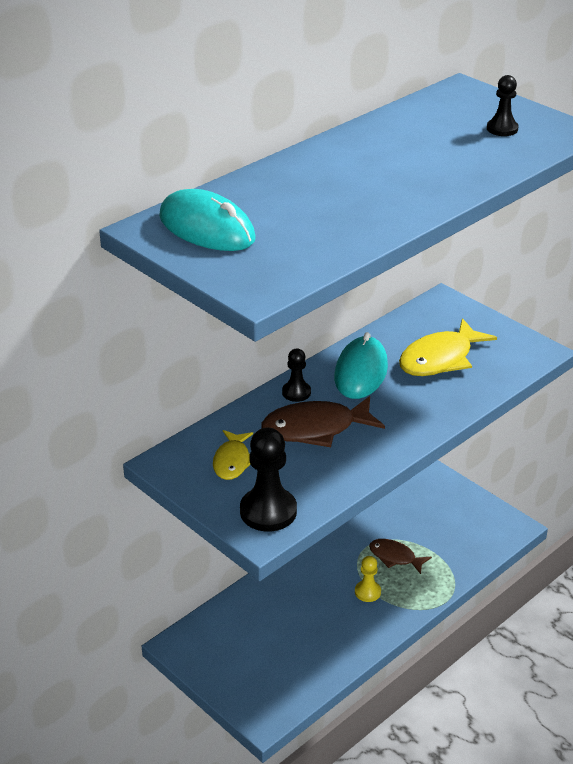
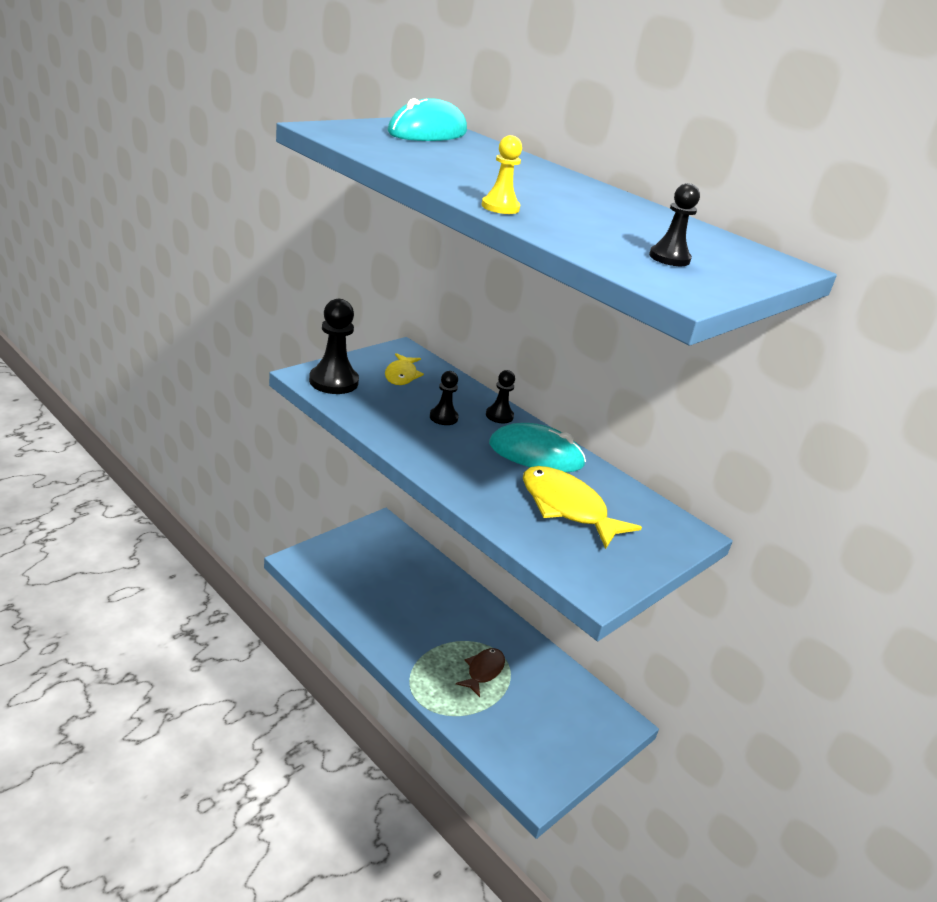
camera: 85 degrees right, 5 degrees down
(232, 461) = (401, 375): yellow fish -> yellow fish turned 90 degrees counterclockwise
(315, 429) = (443, 417): brown fish -> black pawn
(367, 592) = (435, 643): yellow pawn -> yellow pawn (500, 207)

